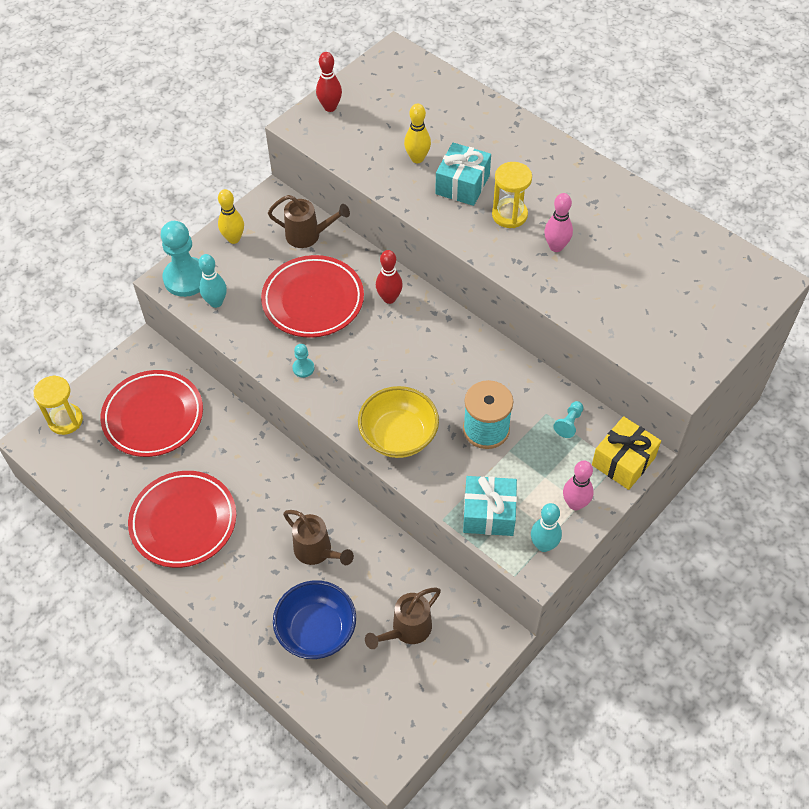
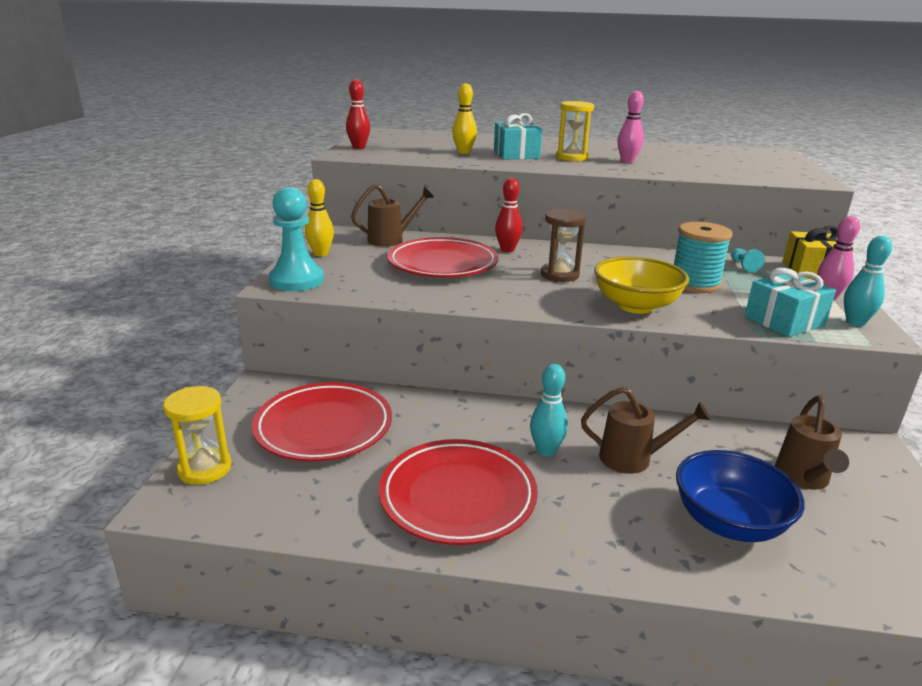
camera: 35 degrees left, 30 degrees down
(216, 302) = (347, 285): turquoise bowling pin -> turquoise bowling pin (546, 451)
(303, 368) = (489, 296): turquoise pawn -> none
(389, 362) = (559, 275): none -> brown hourglass

